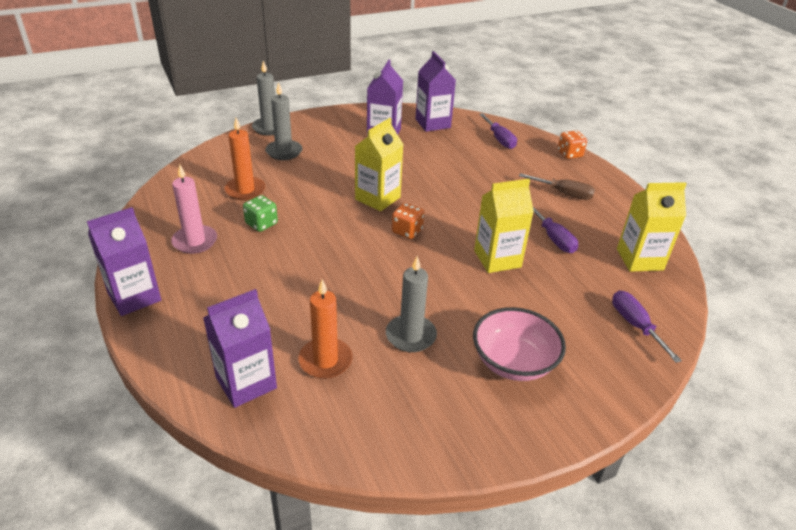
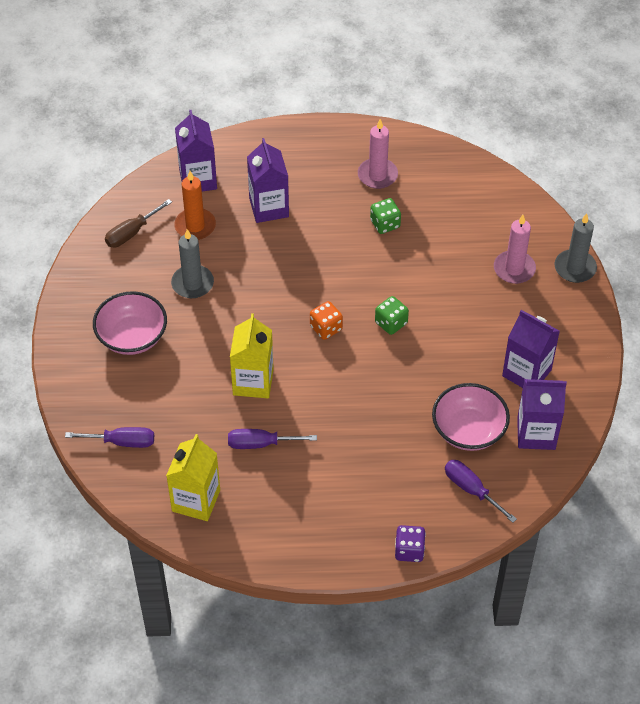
camera: 115 degrees right, 15 degrees up
(134, 297) = (320, 132): purple carton -> purple carton (269, 207)
(245, 190) = (447, 223): orange candle -> none
(284, 152) = (514, 269): grey candle -> pink candle
(377, 198) = (391, 323): yellow carton -> green dice
(452, 148) = (468, 430): none -> pink bowl
(499, 139) = (471, 489): purple screwdriver -> purple screwdriver turned 45 degrees clockwise
(564, 194) = (330, 496): brown screwdriver -> brown screwdriver (131, 233)
(569, 154) = (409, 550): orange dice -> purple dice

